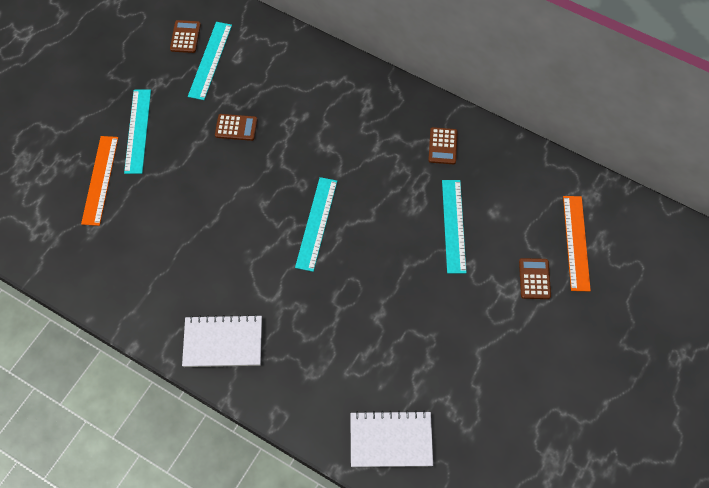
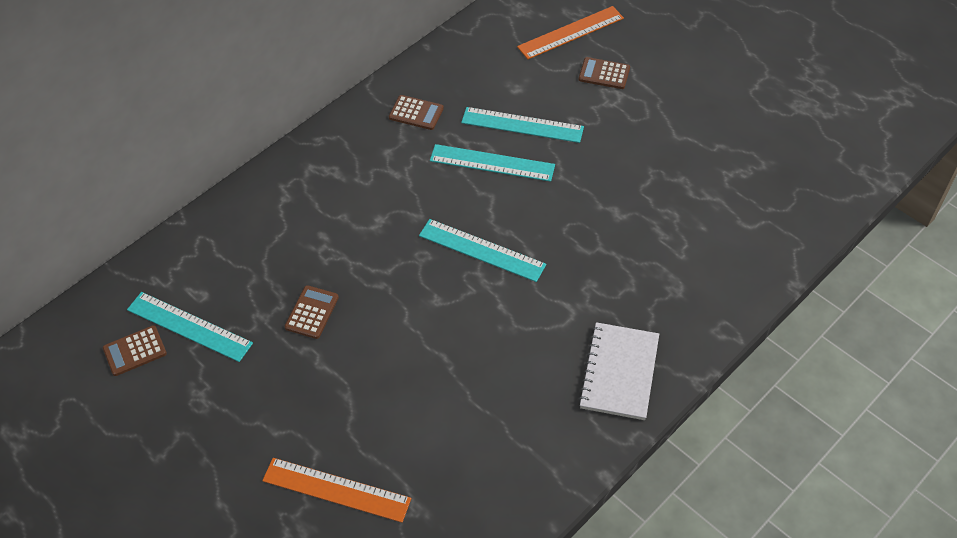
camera: 75 degrees left, 10 degrees down
(138, 131) = (271, 431): turquoise ruler -> turquoise ruler (492, 163)
(185, 37) = (135, 351): brown calculator -> brown calculator turned 45 degrees counterclockwise
(391, 440) = (766, 230): white notebook -> none
(576, 242) = (570, 32): orange ruler -> orange ruler turned 45 degrees counterclockwise

